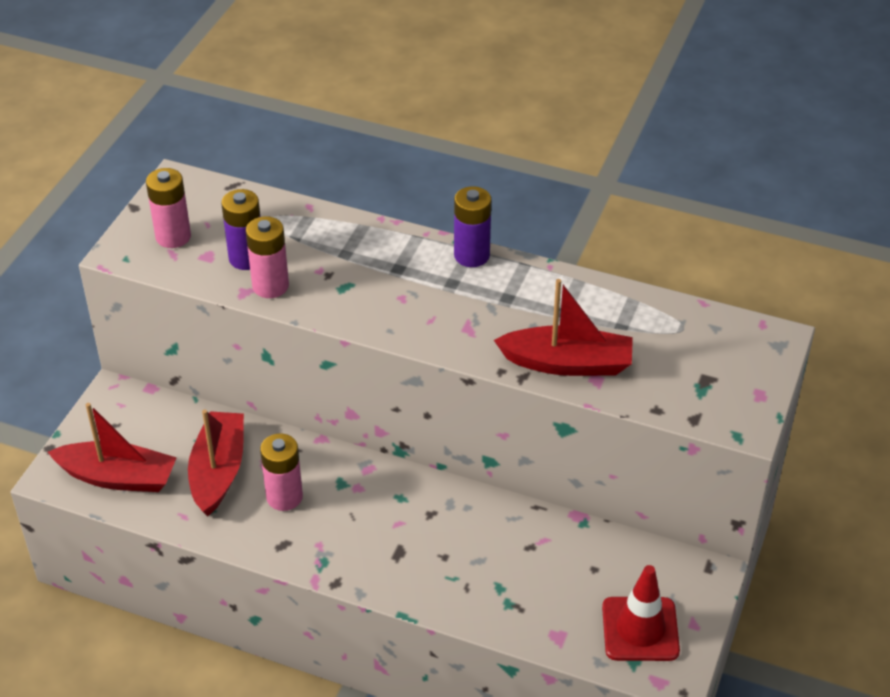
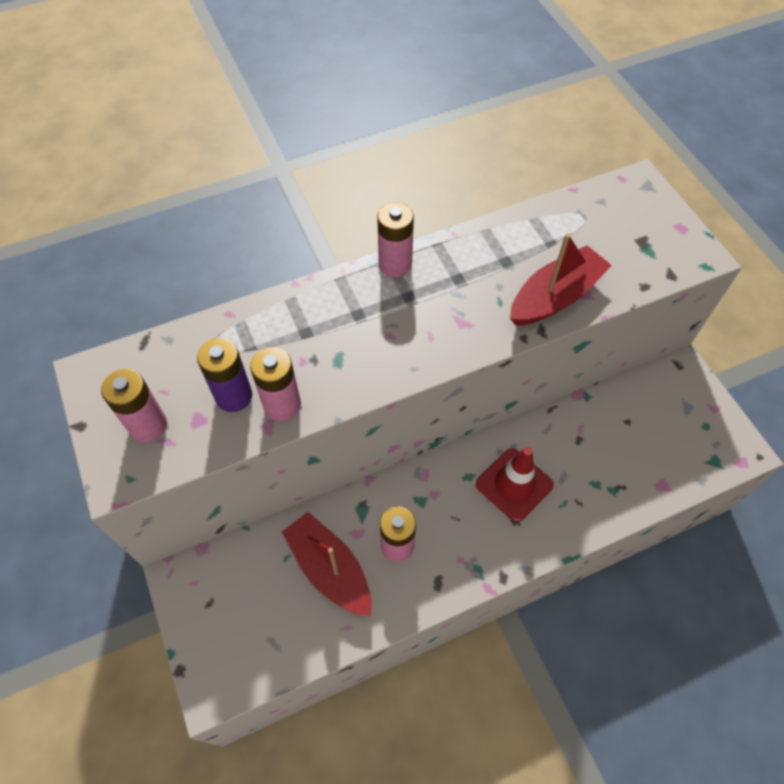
camera: 45 degrees left, 15 degrees up
(118, 477) = (262, 643): red boat -> none
(471, 255) = (395, 264): purple battery -> pink battery
(640, 629) = (695, 438): red traffic cone -> red traffic cone (514, 484)

